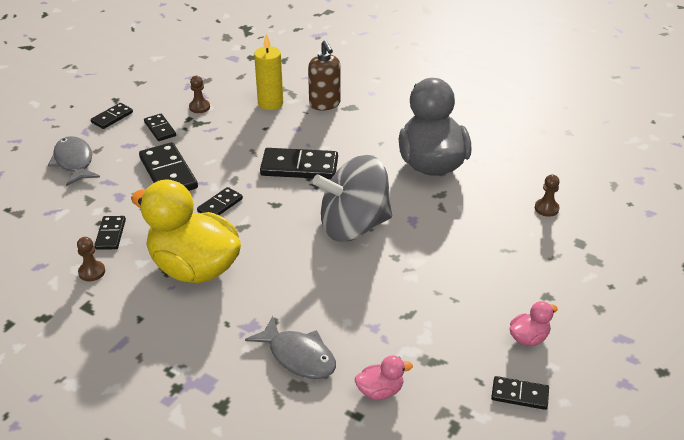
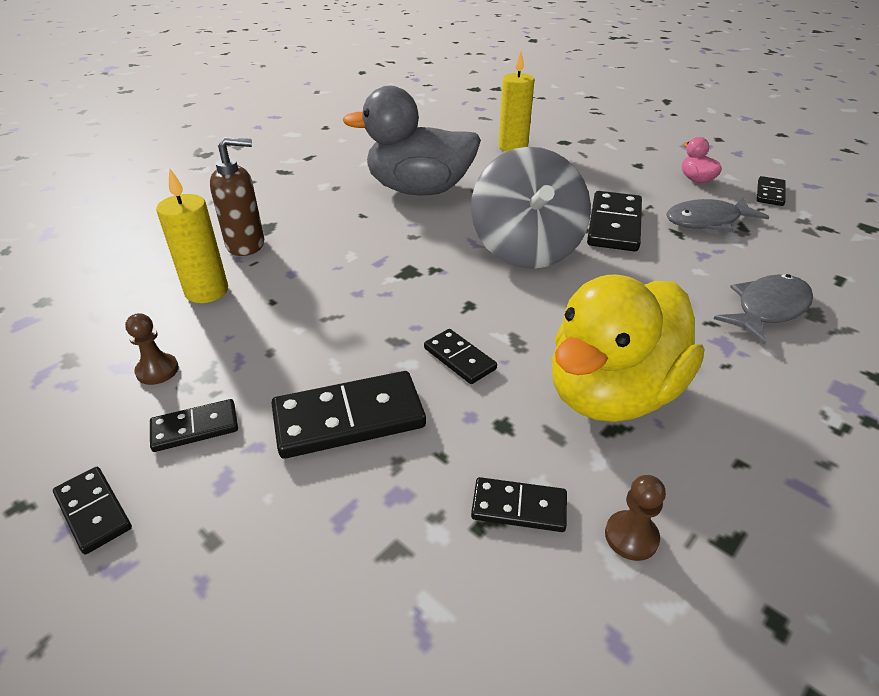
camera: 80 degrees left, 0 degrees up
(74, 162) = (238, 587): grey fish -> grey fish (707, 221)
(299, 167) = (389, 278): black domino -> black domino (614, 225)
(380, 391) = (799, 261): pink duck -> none
(546, 208) = (513, 147): brown pawn -> yellow candle

